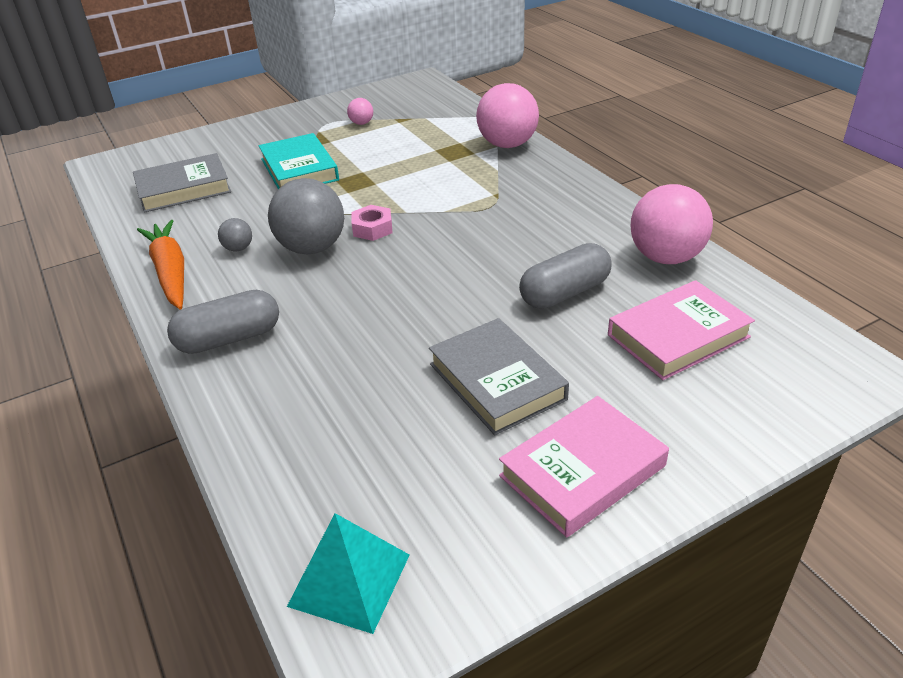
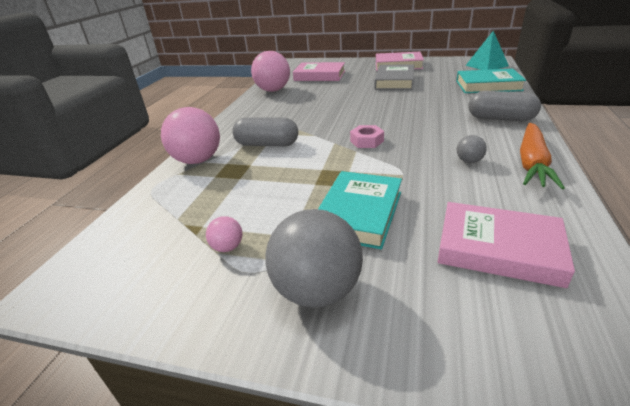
camera: 135 degrees left, 5 degrees down
(183, 189) = (498, 248): grey book -> pink book
(292, 446) = (488, 85): none -> turquoise book
(312, 248) = (416, 144): grey ball -> grey ball (317, 290)
(565, 293) = (329, 92): grey capsule -> grey capsule (267, 144)

